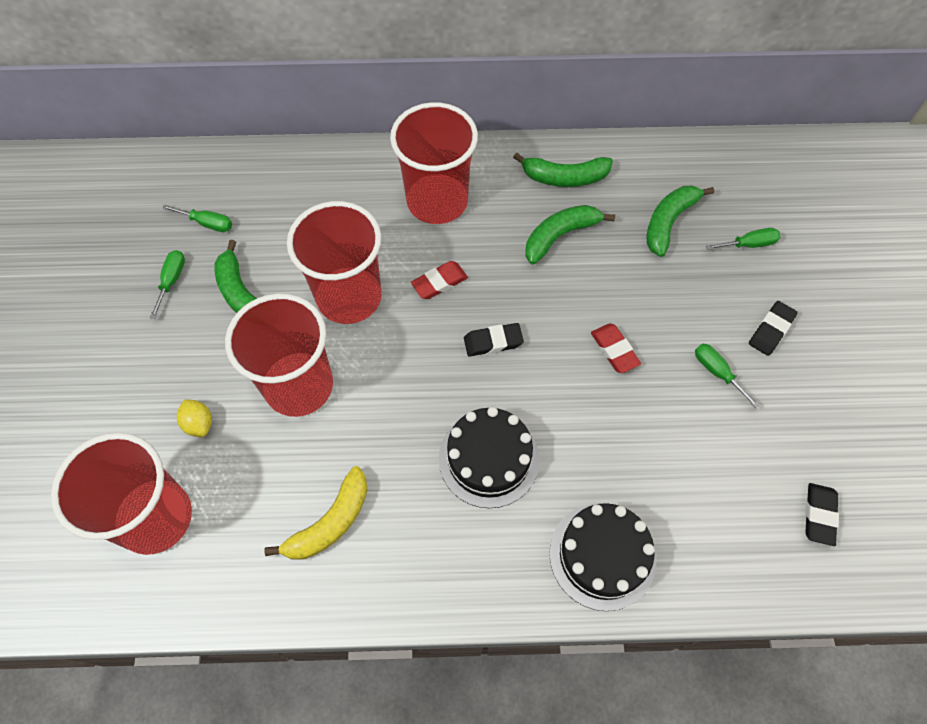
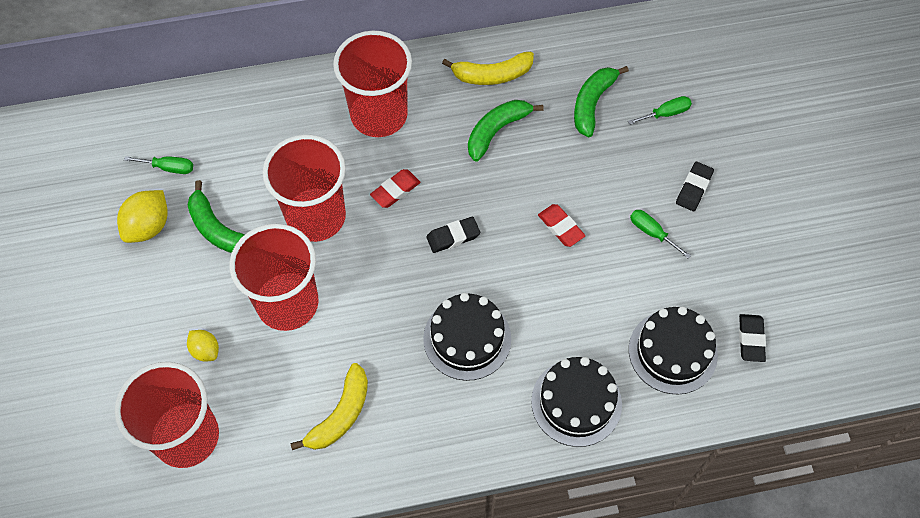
camera: 10 degrees left, 0 degrees up
(172, 280) = (148, 226): green screwdriver -> yellow lemon
(564, 177) = (492, 75): green banana -> yellow banana
(724, 514) = (672, 352): none -> black cake

